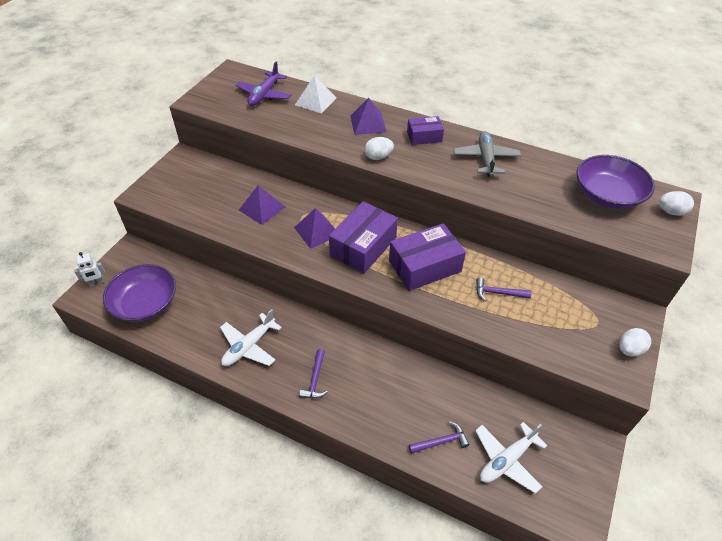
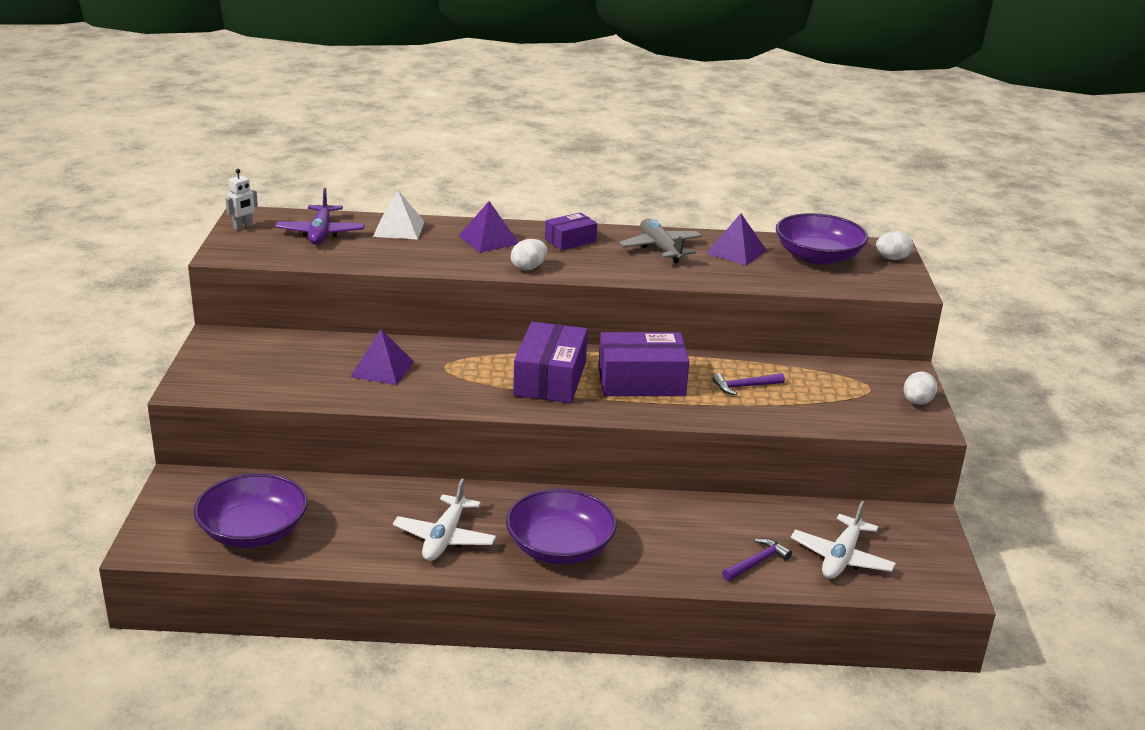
camera: 25 degrees left, 20 degrees down
(96, 283) = (155, 527): white robot -> white robot (243, 227)
(315, 379) = (560, 547): purple hammer -> purple bowl
(317, 231) = (477, 376): purple pyramid -> purple pyramid (736, 251)
(425, 266) = (641, 381): purple box -> purple box turned 45 degrees clockwise

